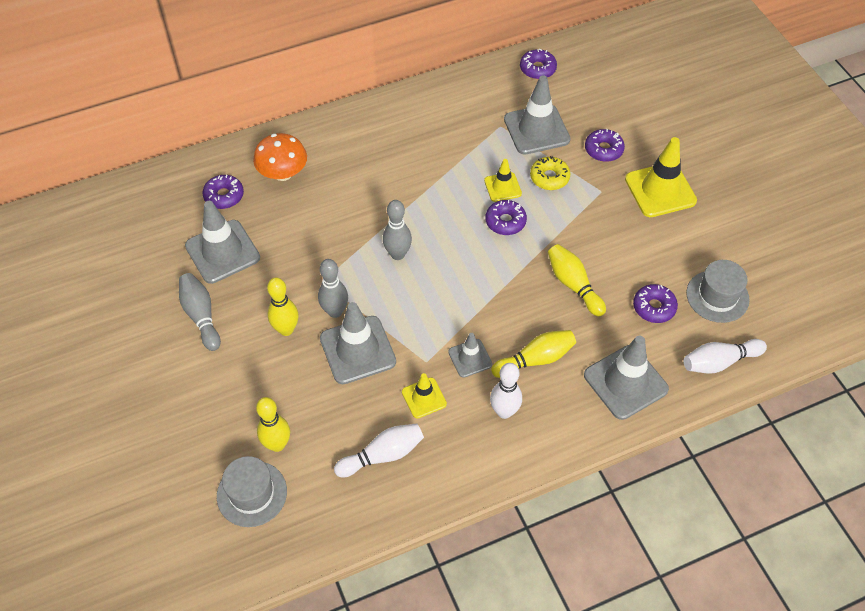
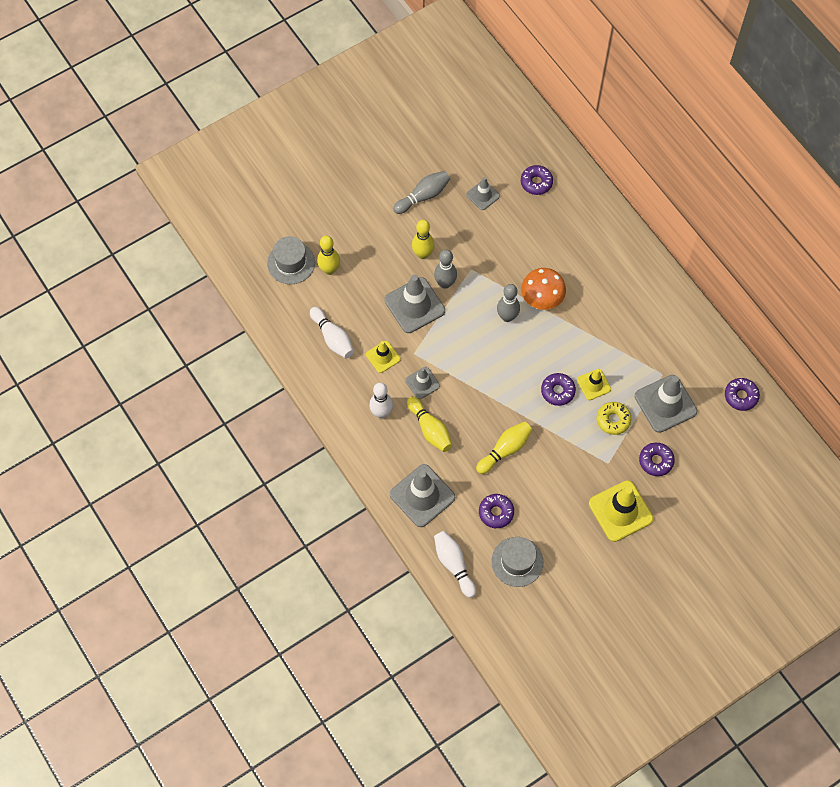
camera: 80 degrees right, 10 degrees up
(222, 252) = (483, 195): grey traffic cone -> grey traffic cone, size x0.56
(283, 173) = (569, 218): orange mushroom -> orange mushroom (542, 298)

